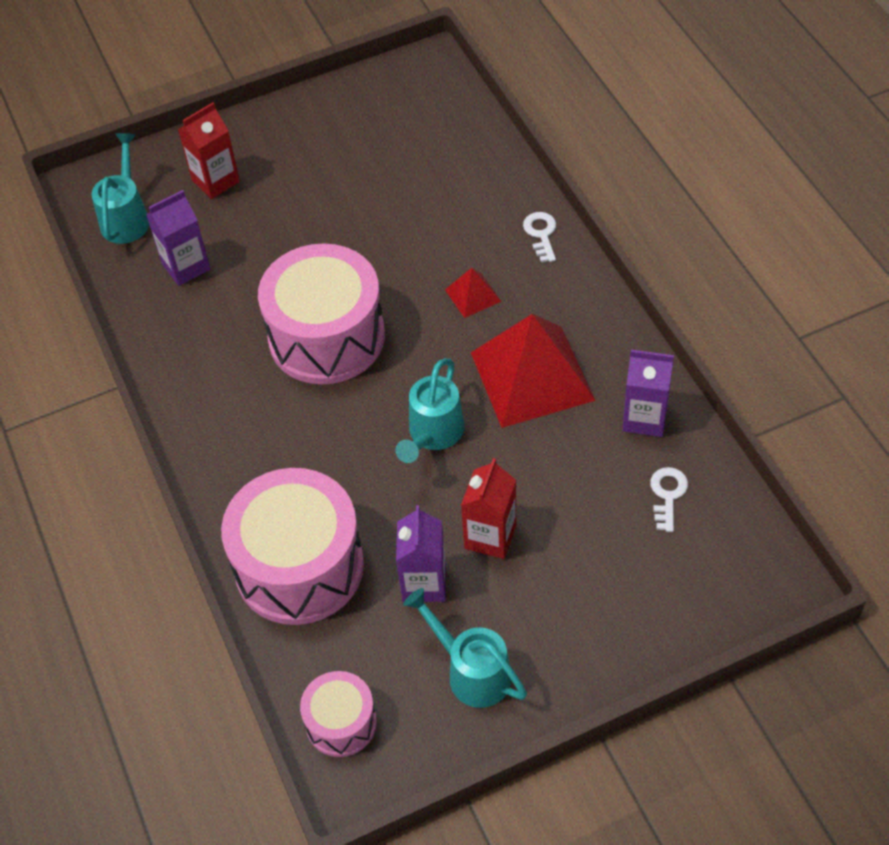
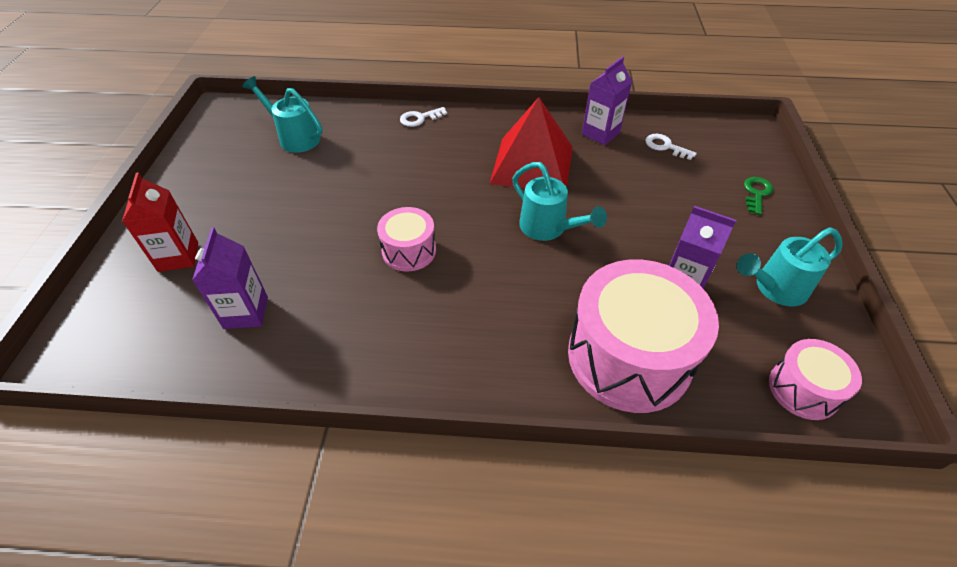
camera: 65 degrees left, 5 degrees down
(126, 218) = (141, 335): turquoise watering can -> turquoise watering can (295, 137)
(326, 337) = (409, 251): pink drum -> pink drum, size x0.52
(472, 295) = (441, 164): red pyramid -> none
(490, 536) = (657, 234): red carton -> none
(541, 234) = (419, 118): white key -> white key turned 45 degrees counterclockwise
(637, 618) = (756, 193): none -> green key

